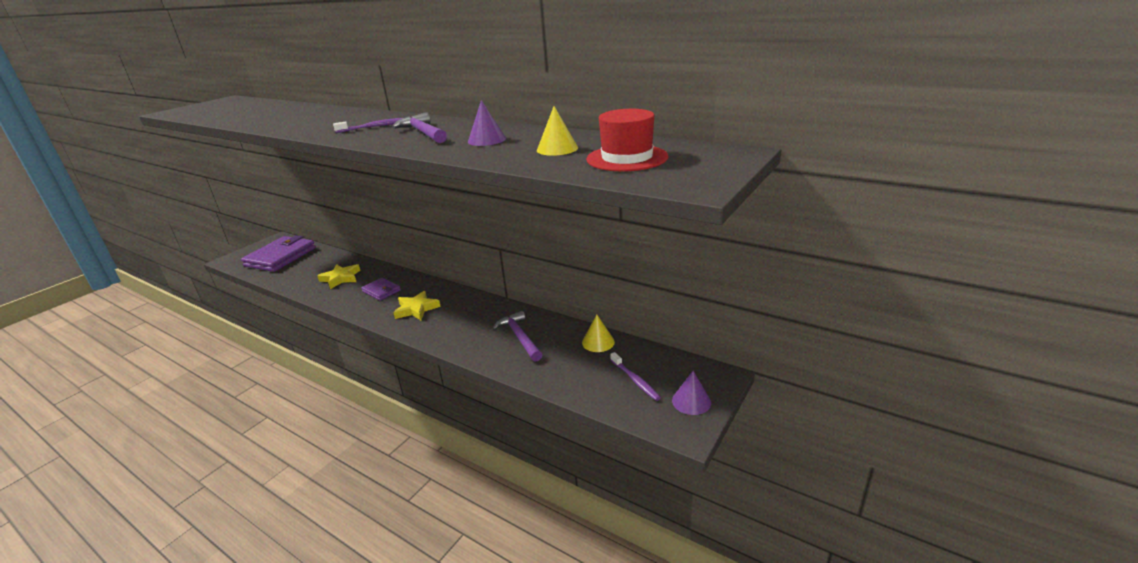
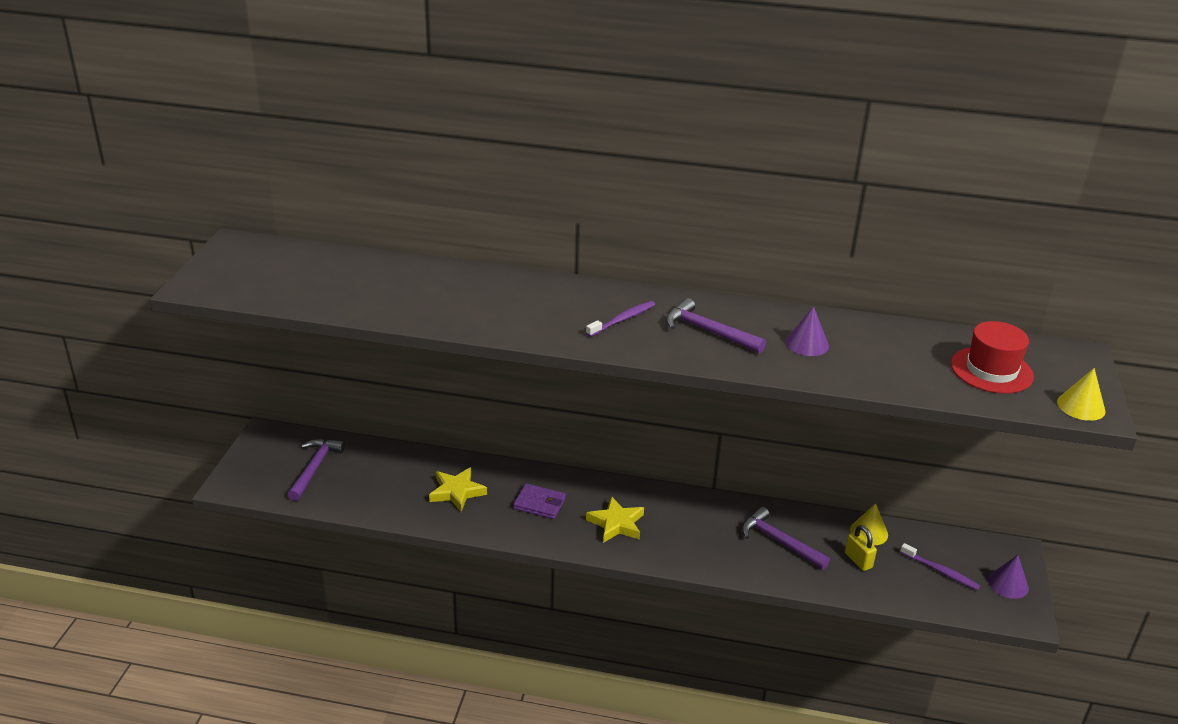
camera: 25 degrees left, 5 degrees up
(280, 257) = (315, 468): purple wallet -> purple hammer
(557, 149) = (905, 357): yellow cone -> yellow cone (1081, 406)
(570, 360) = (858, 560): none -> yellow padlock

